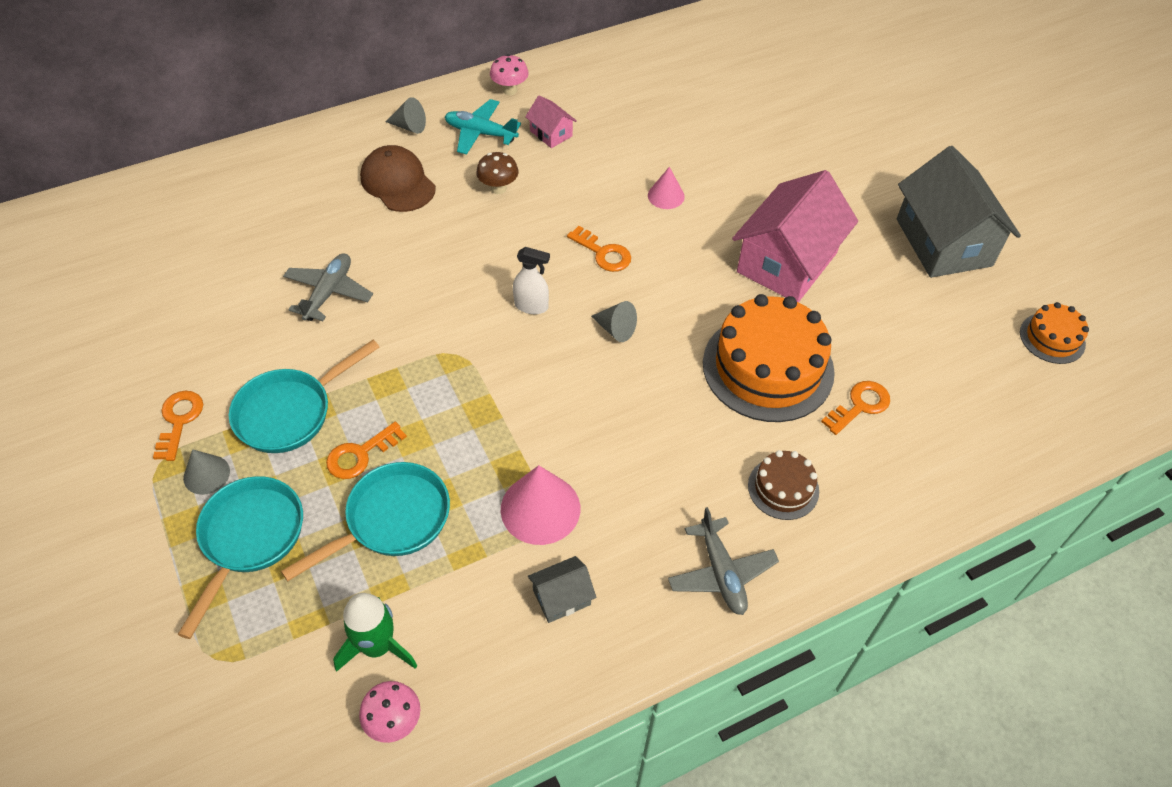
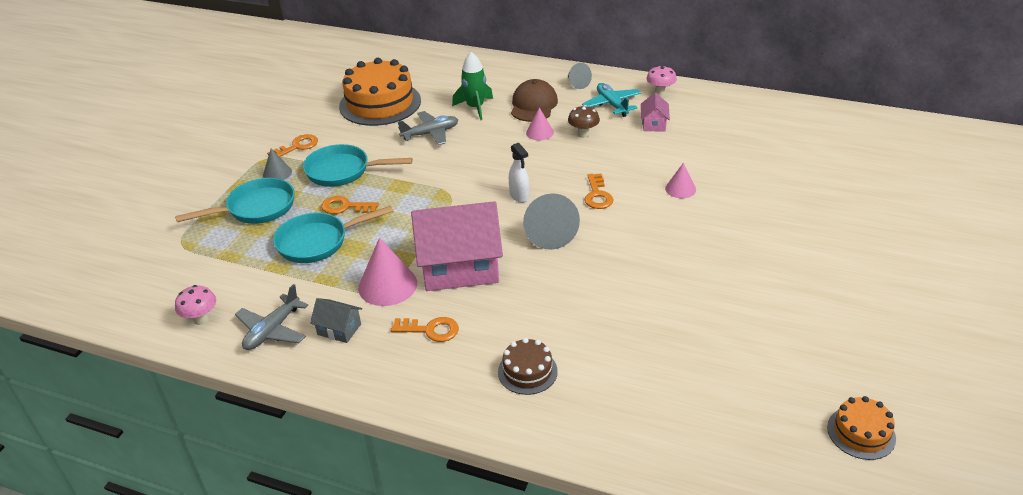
camera: 50 degrees right, 15 degrees down
(377, 646) = (239, 286): green rocket -> green rocket (475, 107)
(391, 520) = (318, 242): turquoise pan -> turquoise pan turned 150 degrees clockwise
(450, 214) = (539, 132): none -> pink cone
(615, 329) = (549, 234): grey cone -> grey cone, size x1.73
(721, 573) = (430, 382): grey plane -> grey plane (272, 330)
(768, 367) = (612, 308): orange cake -> orange cake (380, 103)
(787, 262) = (710, 265): pink house -> pink house (459, 267)
(860, 406) = (643, 367): orange key -> orange key (430, 330)
(943, 242) = (854, 324): grey house -> none

